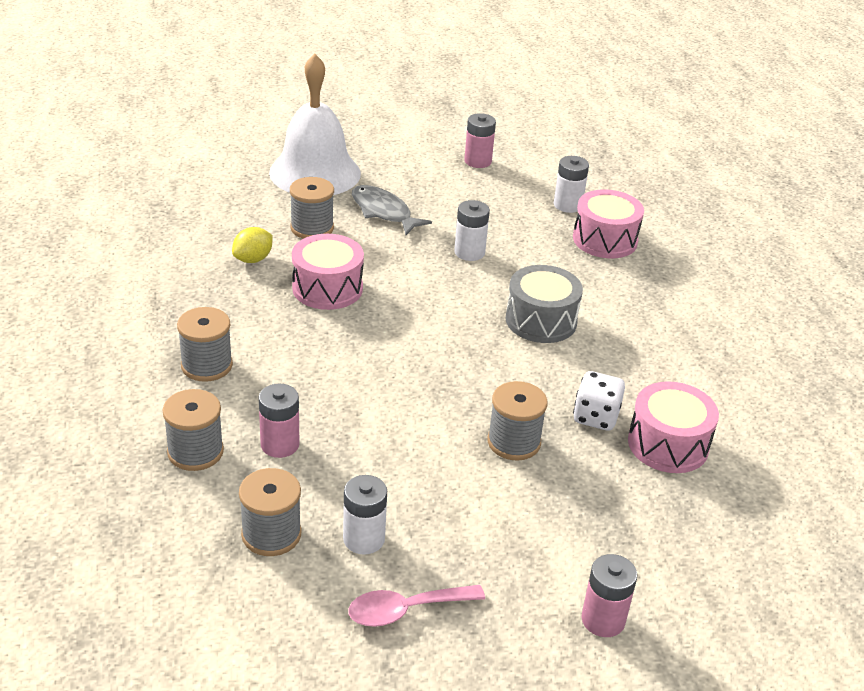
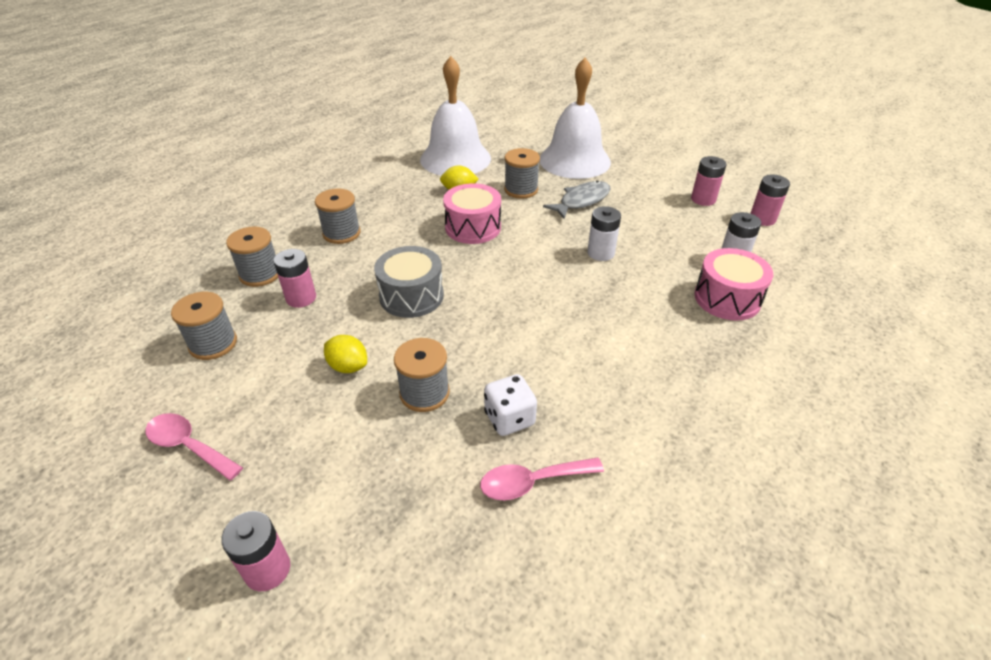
camera: 50 degrees right, 5 degrees up
(189, 227) = (455, 158): none -> white bell
(364, 539) = (245, 384): white battery -> none
(383, 212) = (581, 201): grey fish -> grey fish turned 45 degrees clockwise
(424, 466) = (348, 366): none -> yellow lemon
(541, 320) = (580, 325): grey drum -> grey drum (411, 296)
(542, 158) = (762, 219): none -> pink battery
(668, 444) = (532, 482): pink drum -> pink spoon

